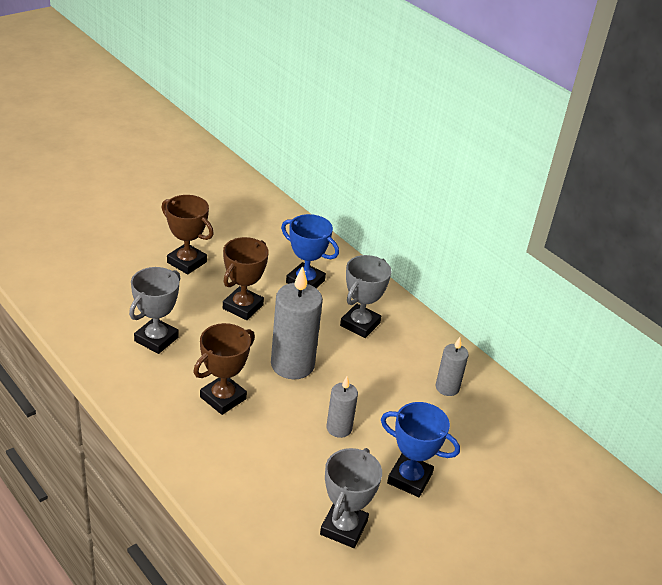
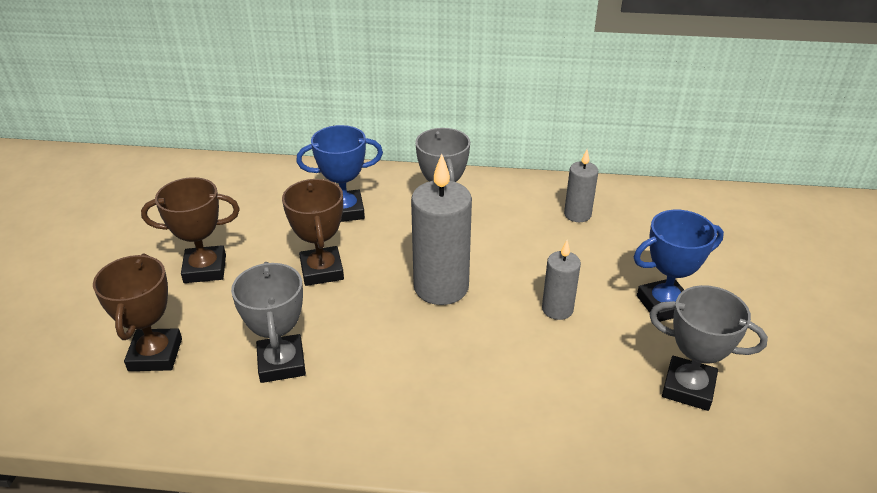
camera: 40 degrees left, 0 degrees up
(223, 398) = (428, 365): brown trophy -> brown trophy (155, 354)
(343, 528) = (688, 387): grey trophy -> grey trophy turned 45 degrees counterclockwise

